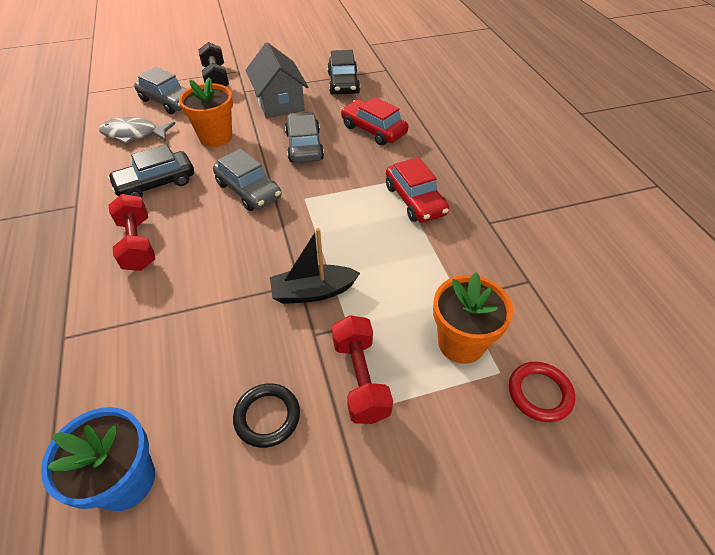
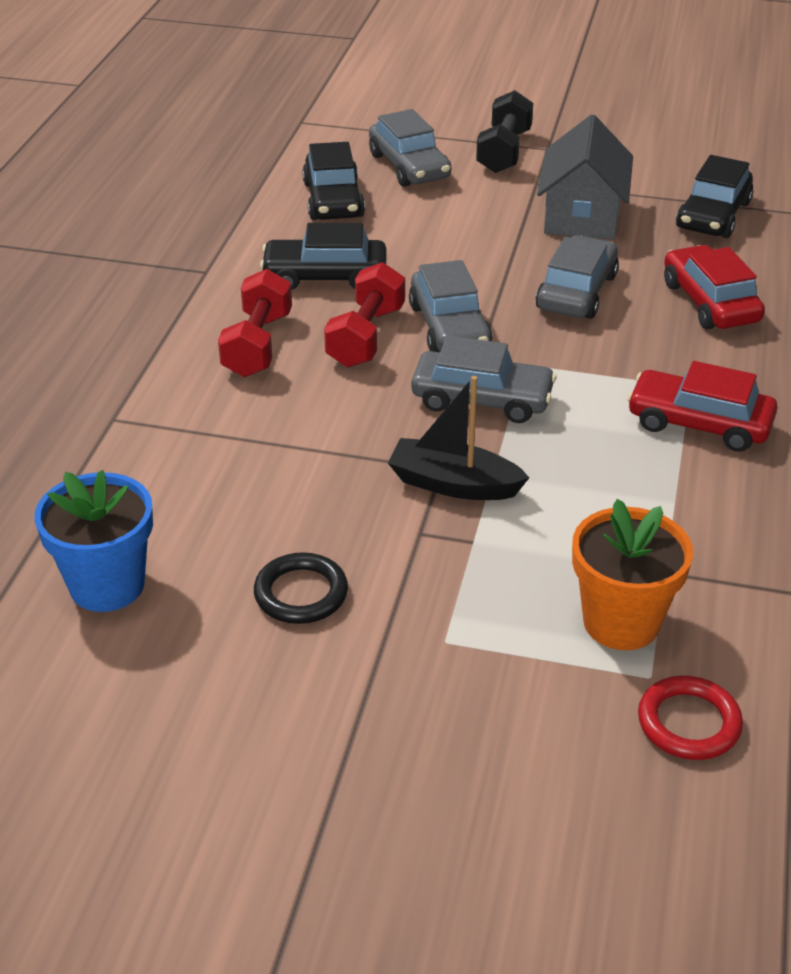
camera: 30 degrees right, 10 degrees down
(134, 134) = (333, 200): grey fish -> black car
(216, 137) = (448, 239): orange flower pot -> none
(295, 229) = (482, 399): none -> grey car
(360, 378) = (447, 604): red dumbbell -> red dumbbell (366, 337)
(415, 200) = (699, 423): red car -> red car turned 105 degrees clockwise

